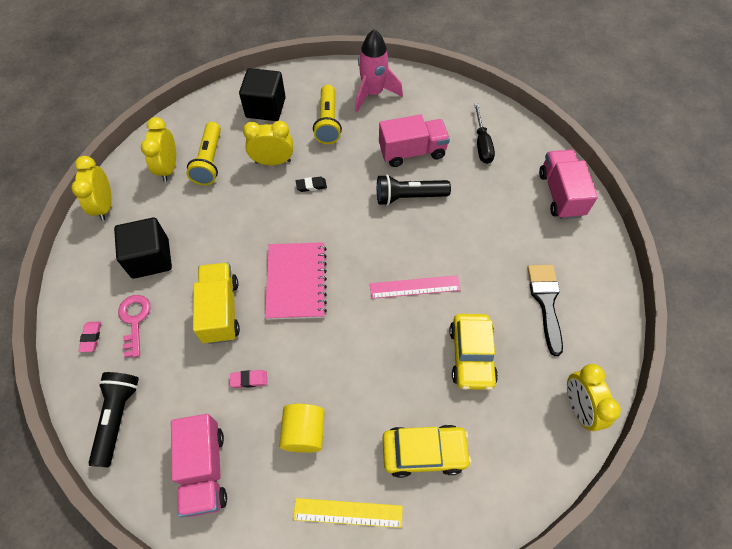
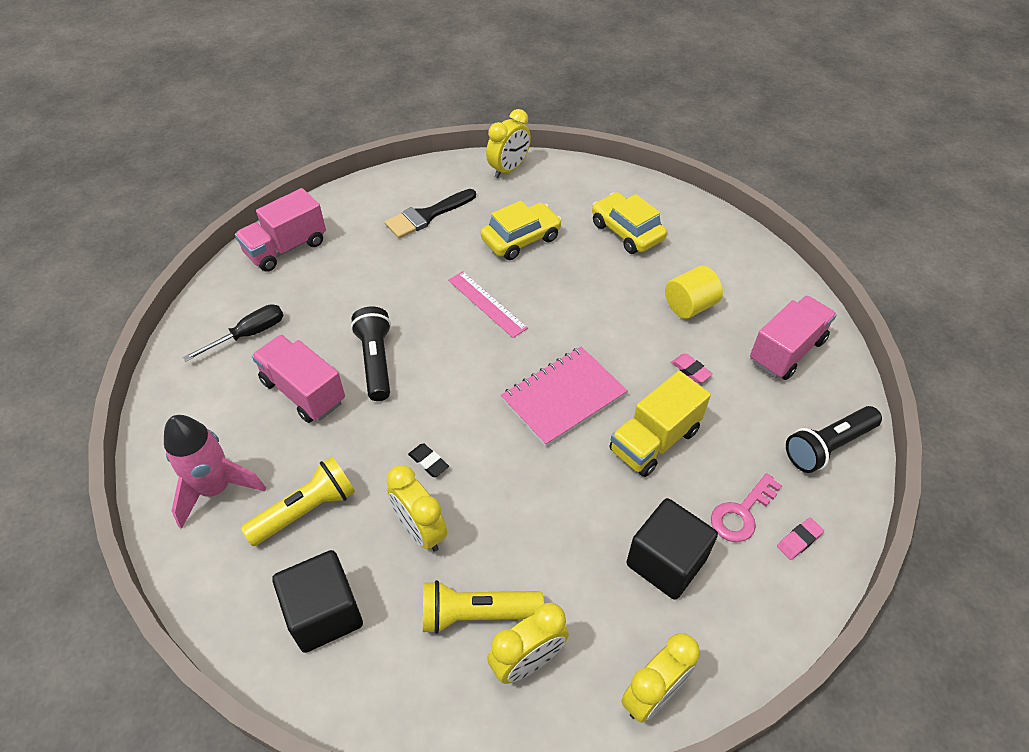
camera: 125 degrees left, 10 degrees down
(209, 161) = (476, 613): yellow flashlight -> yellow flashlight turned 150 degrees counterclockwise
(348, 512) = (712, 251): yellow ruler -> none
(409, 196) = (376, 361): black flashlight -> black flashlight turned 150 degrees counterclockwise

